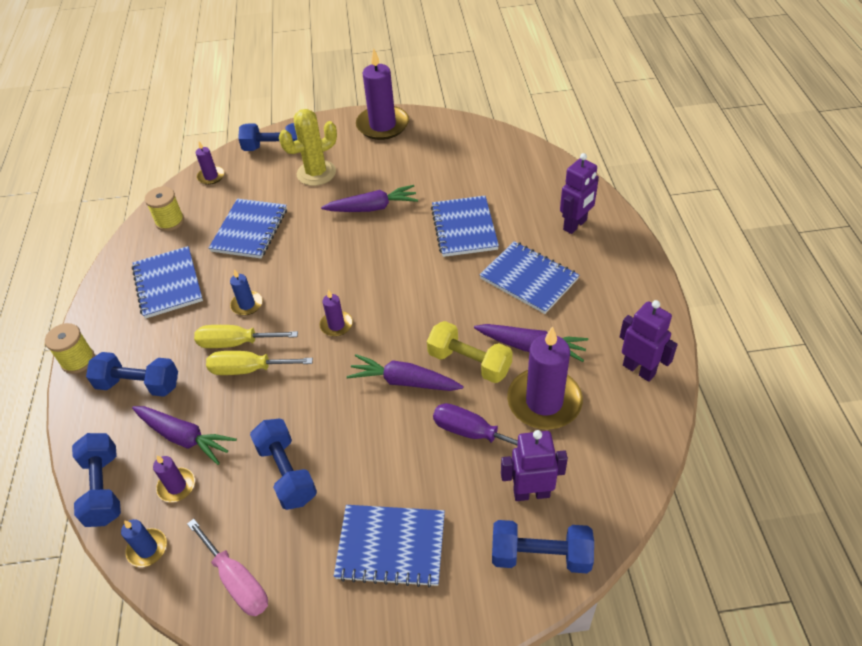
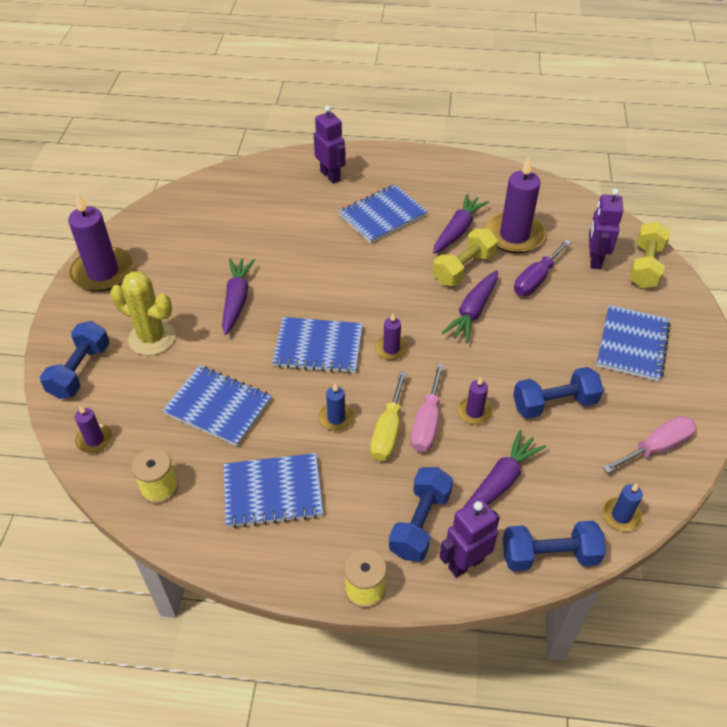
camera: 80 degrees left, 0 degrees up
(176, 486) = (556, 490): purple candle -> purple candle (474, 412)
(248, 369) = (427, 423): yellow screwdriver -> pink screwdriver
(316, 173) = (152, 338): yellow cactus -> yellow cactus turned 45 degrees counterclockwise
(464, 228) = (300, 241): blue notebook -> blue notebook (318, 347)
(540, 555) = (645, 266): blue dumbbell -> yellow dumbbell
(639, 369) = (496, 182): purple robot -> purple robot (465, 563)

